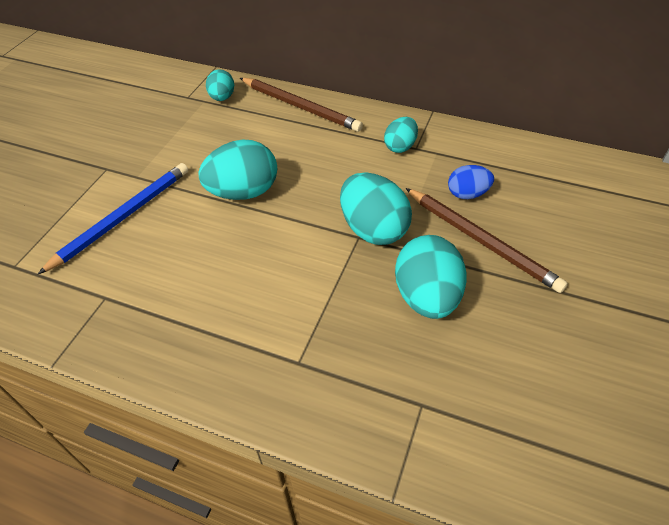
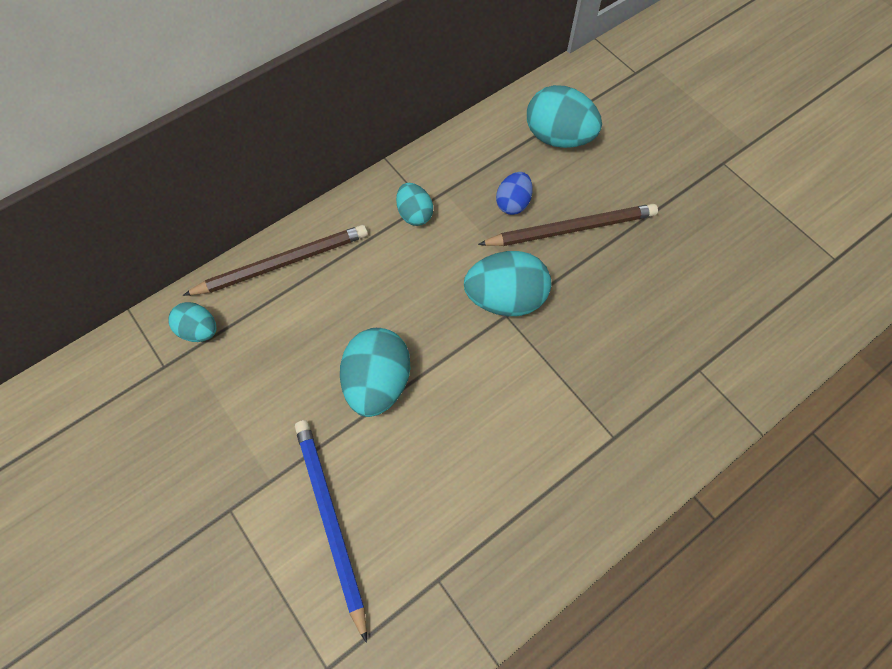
camera: 60 degrees left, 15 degrees up
(427, 297) = (604, 304): turquoise egg -> turquoise egg (558, 137)

